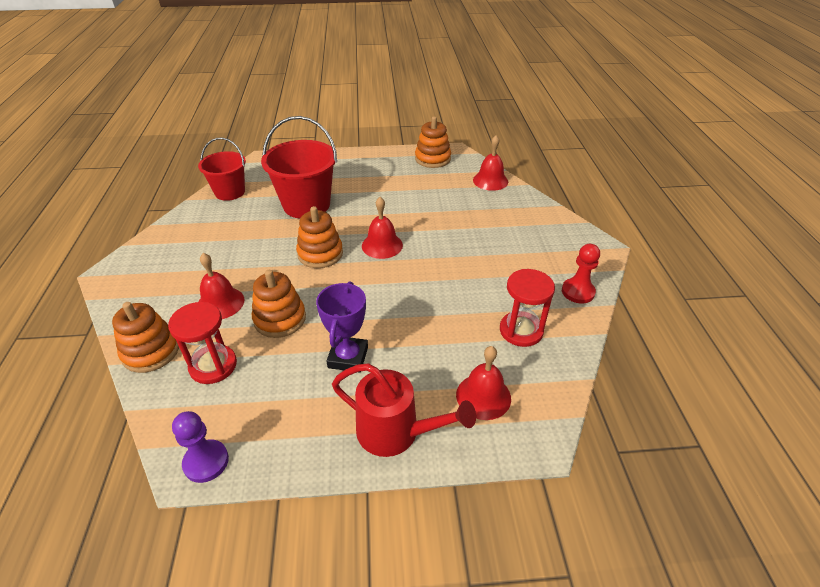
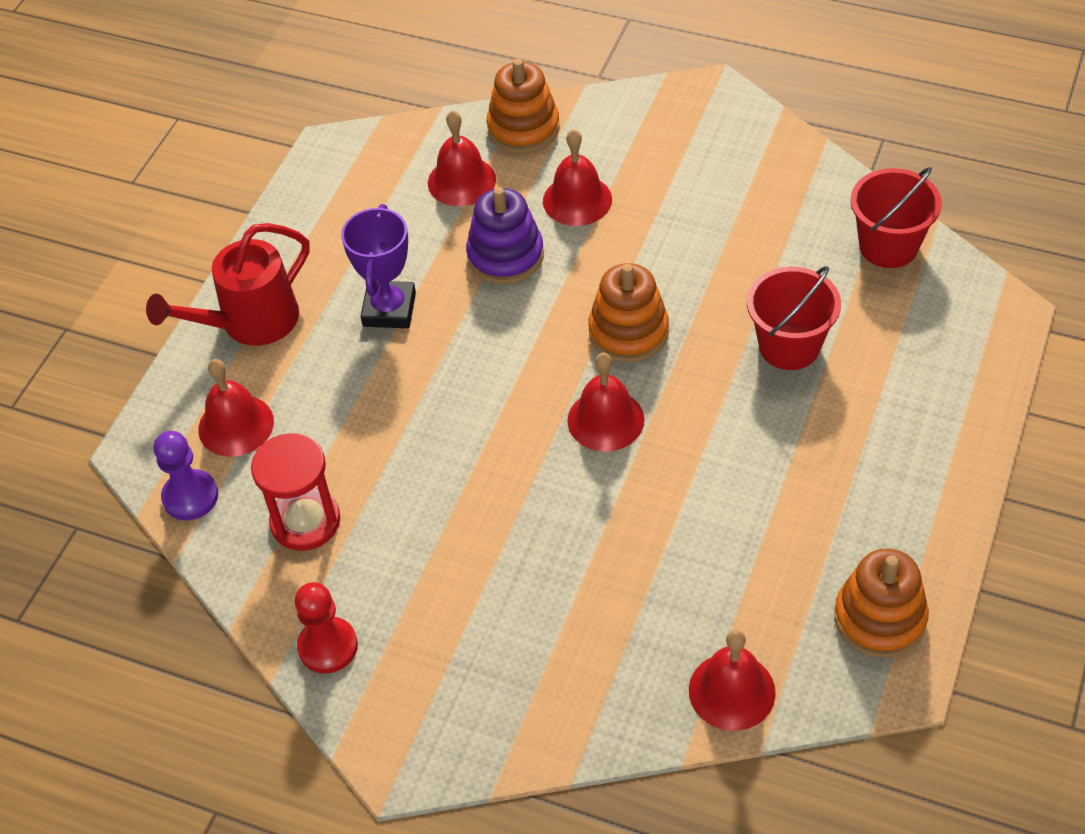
camera: 120 degrees right, 10 degrees up
(206, 462) = (328, 162): purple pawn -> purple pawn (190, 497)
(213, 366) = (461, 181): red hourglass -> red bell
(280, 319) = (505, 256): orange stacking toy -> purple stacking toy
(306, 205) = (789, 346): red bucket -> red bucket, size x0.65
(348, 357) = (389, 309): purple trophy -> purple trophy turned 60 degrees clockwise

